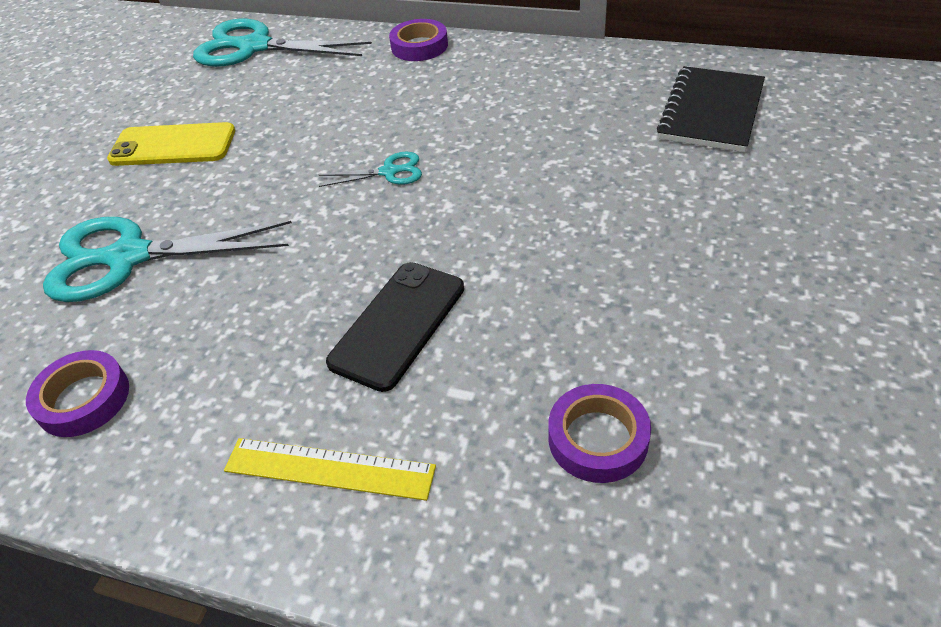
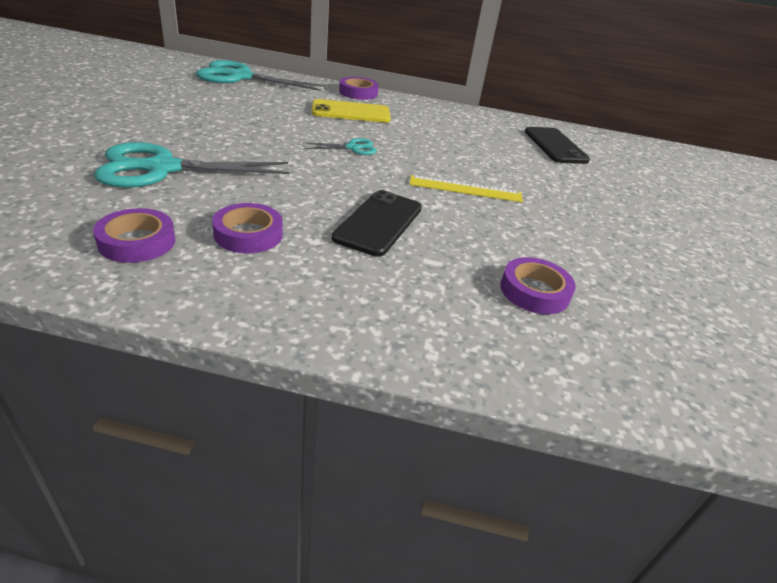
camera: 15 degrees left, 10 degrees down
(173, 146) = (187, 116): yellow phone -> yellow phone (351, 112)
(220, 369) = (248, 234): none -> purple tape
(329, 468) = (346, 294): yellow ruler -> yellow ruler (465, 189)
(711, 112) = (555, 146): black notebook -> black phone

